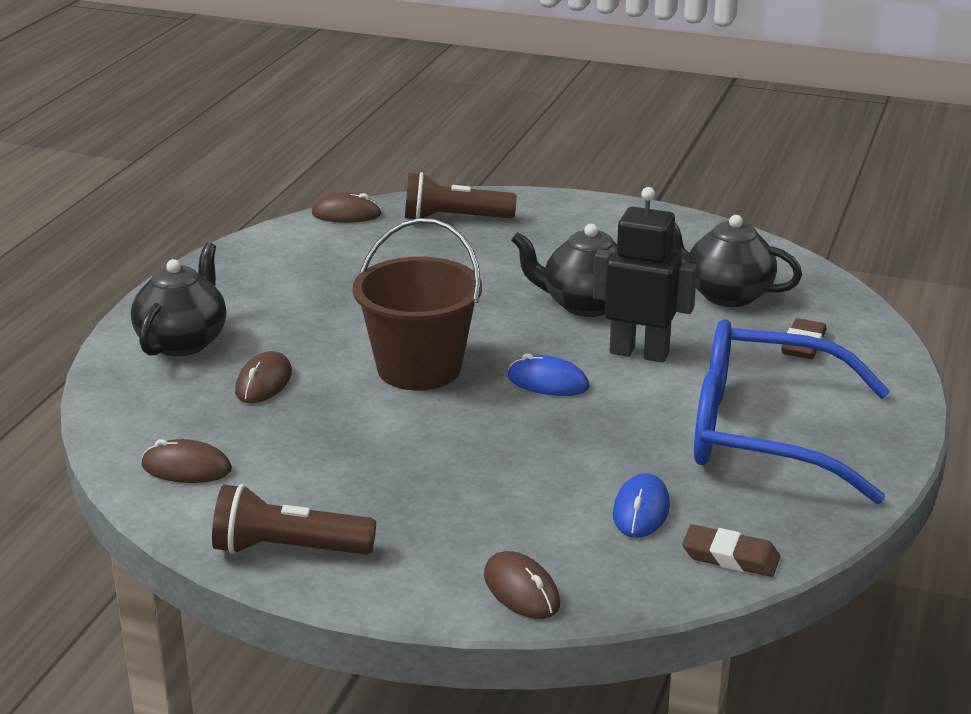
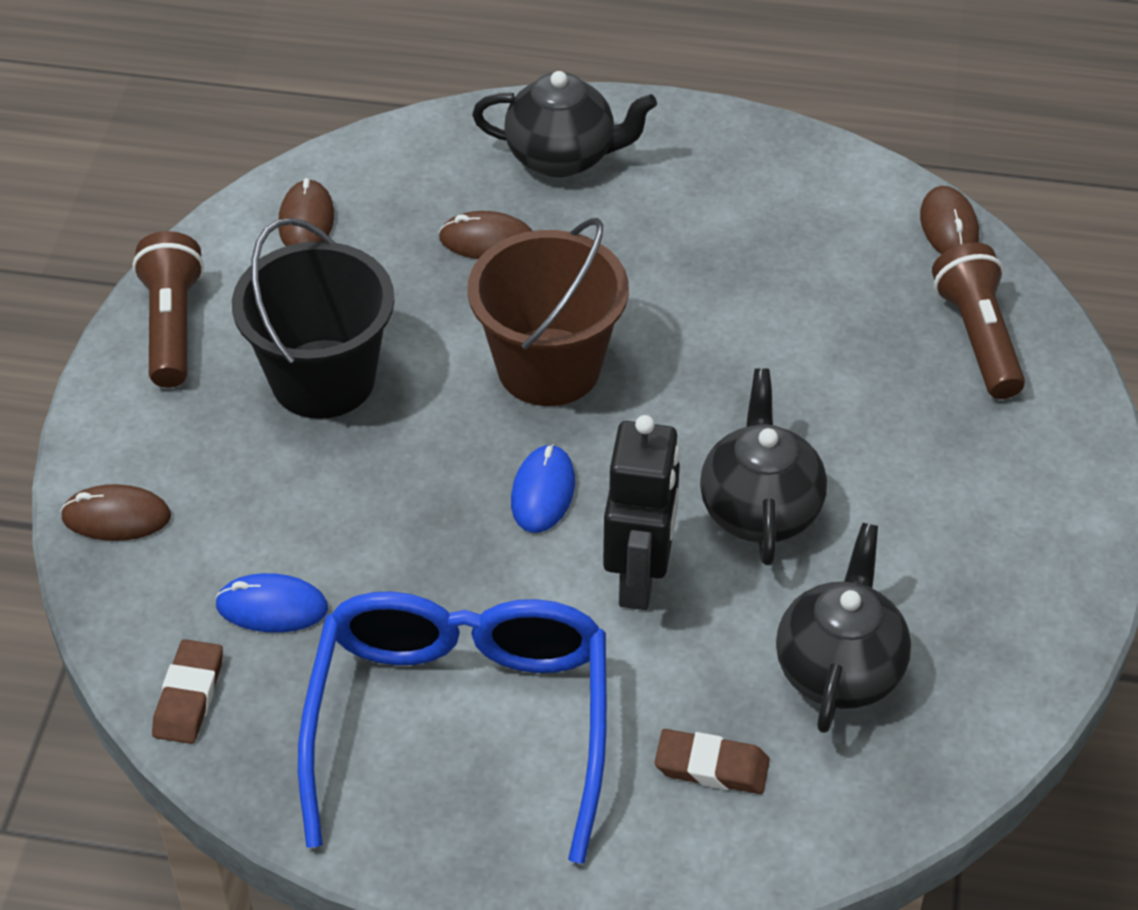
camera: 80 degrees right, 20 degrees up
(391, 471) = (323, 379): none -> black bucket
(521, 590) = (116, 517): brown mouse -> brown mouse turned 45 degrees clockwise

